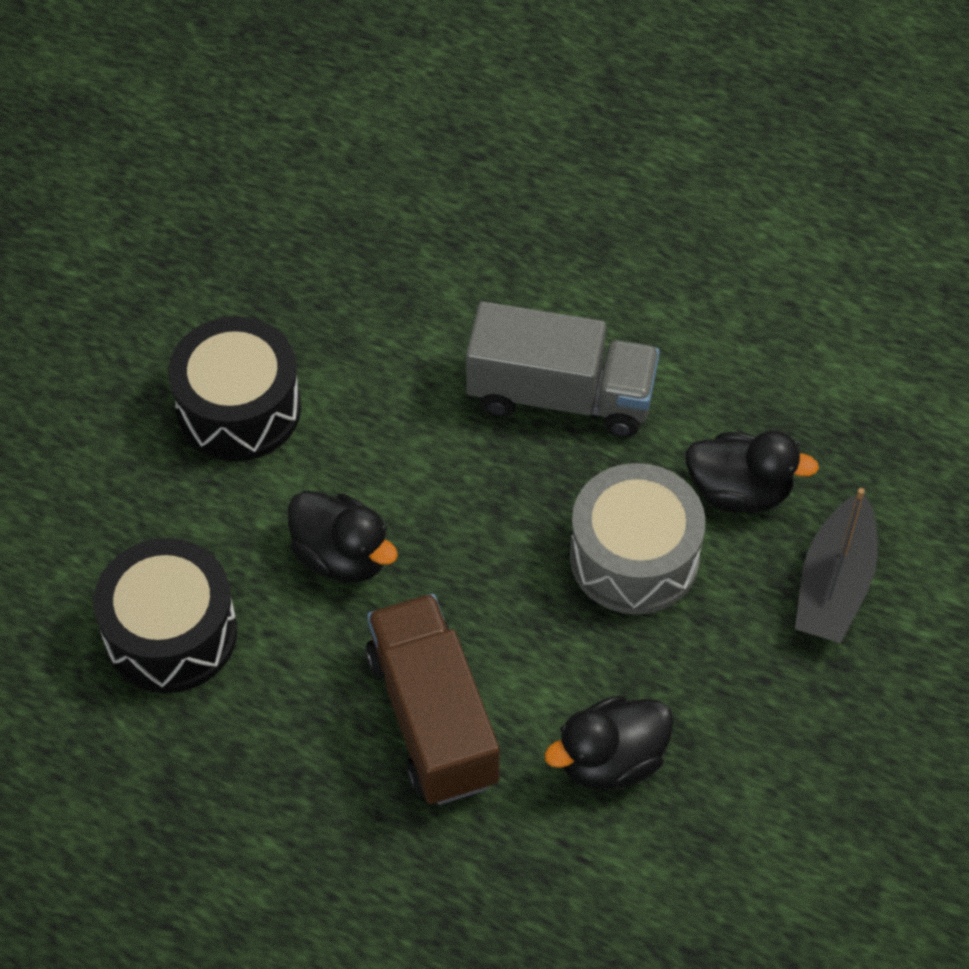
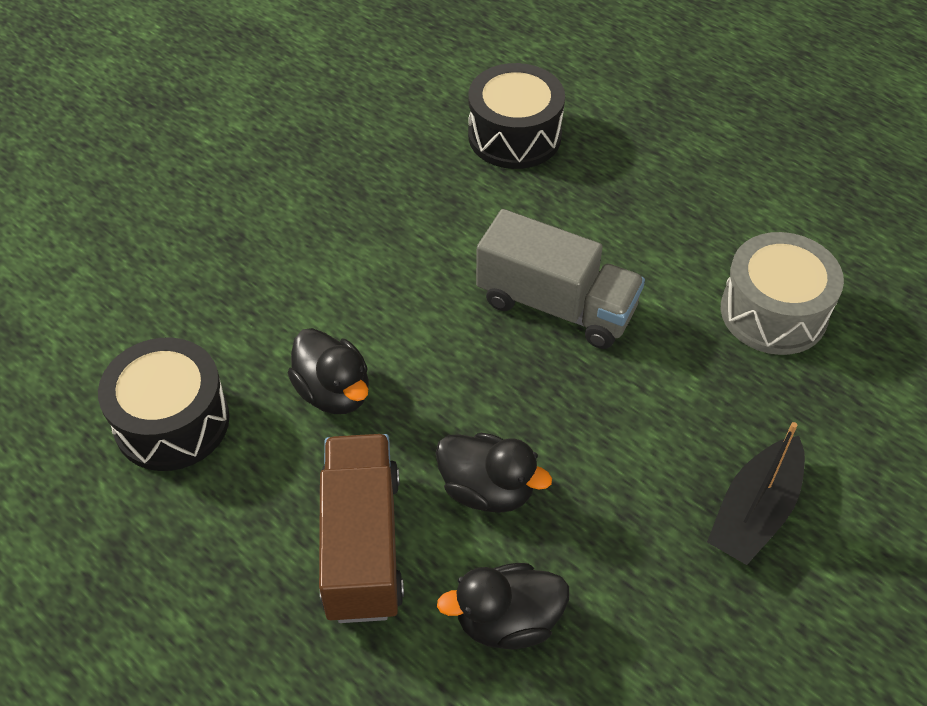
camera: 15 degrees right, 5 degrees down
(239, 408) = (294, 262): black drum -> black drum (514, 136)
(634, 557) = (580, 448): grey drum -> grey drum (773, 312)
(739, 491) = (688, 414): black duck -> black duck (487, 490)

